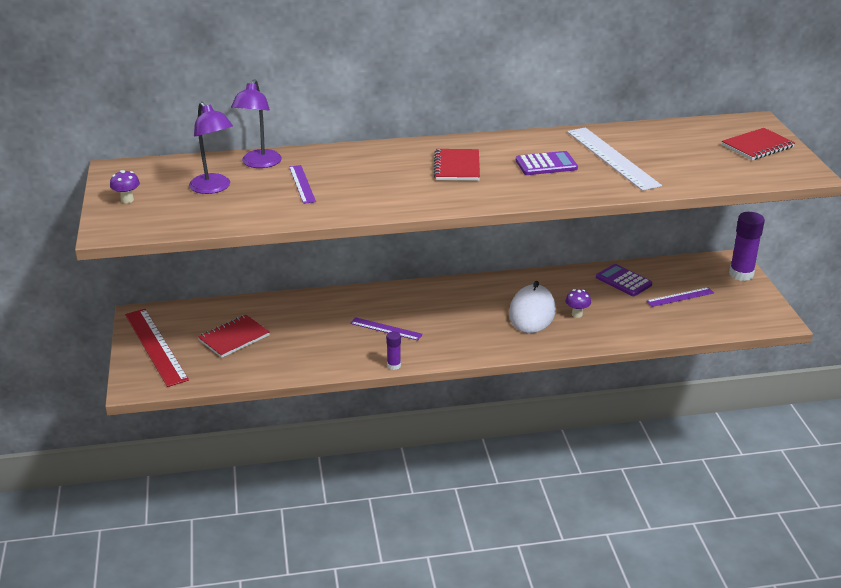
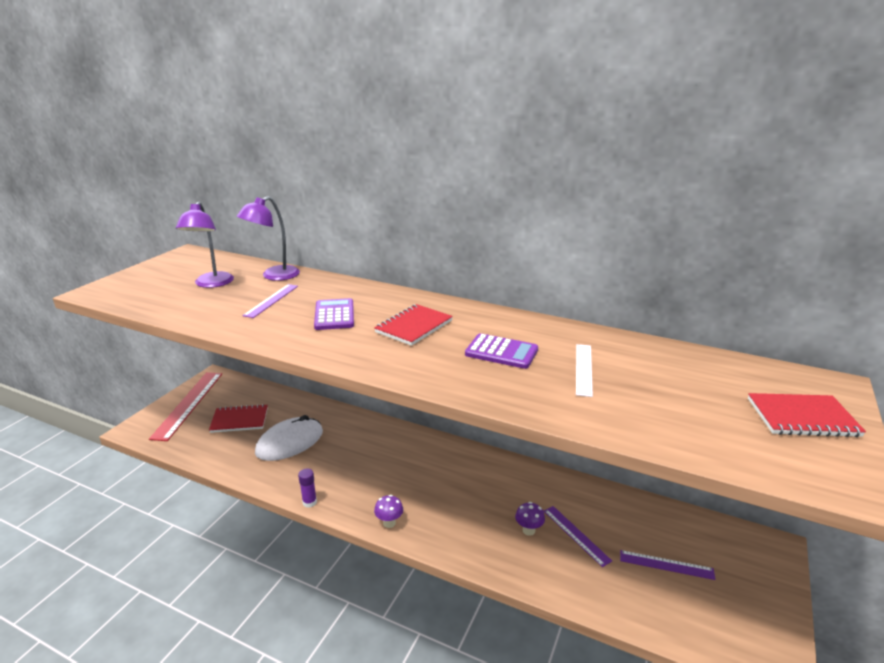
camera: 35 degrees right, 5 degrees down
(127, 200) = (148, 275): purple mushroom -> purple mushroom (389, 523)
(386, 329) = (347, 463): purple ruler -> purple ruler (576, 535)
(532, 312) = (486, 507): white mouse -> white mouse (290, 442)
(612, 158) = (583, 369): white ruler -> white ruler, size x0.55
(623, 281) = (616, 514): purple calculator -> purple calculator (334, 315)
(741, 274) = (773, 571): purple glue stick -> none

